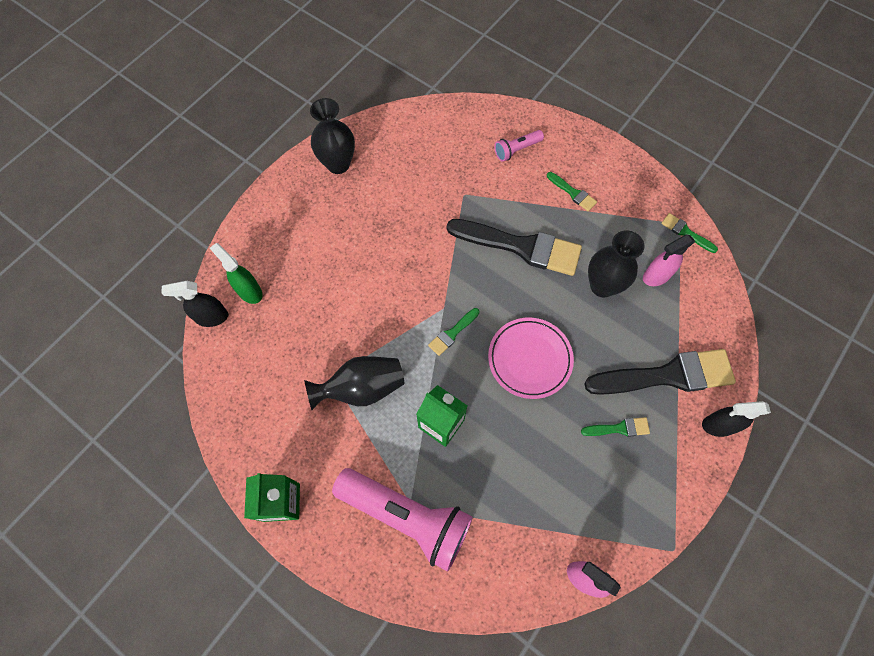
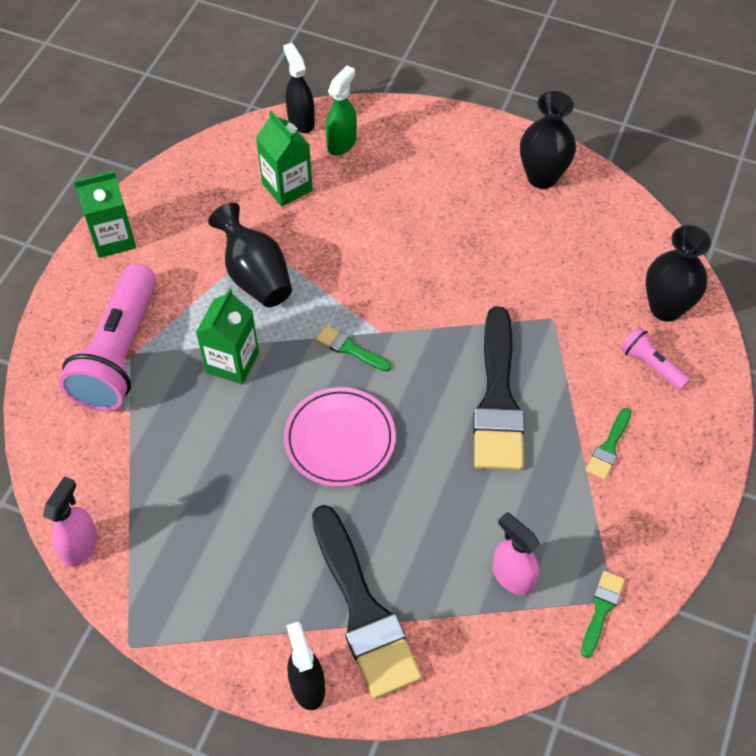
camera: 75 degrees right, 10 degrees down
(279, 344) = (287, 187): none -> green carton
(602, 286) = (473, 508): black vase -> black vase (666, 308)
(619, 428) = (273, 559): green brush -> none

